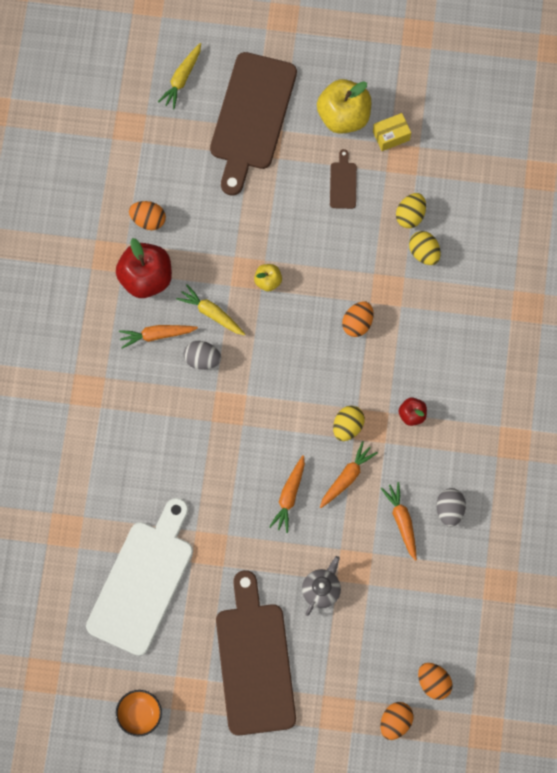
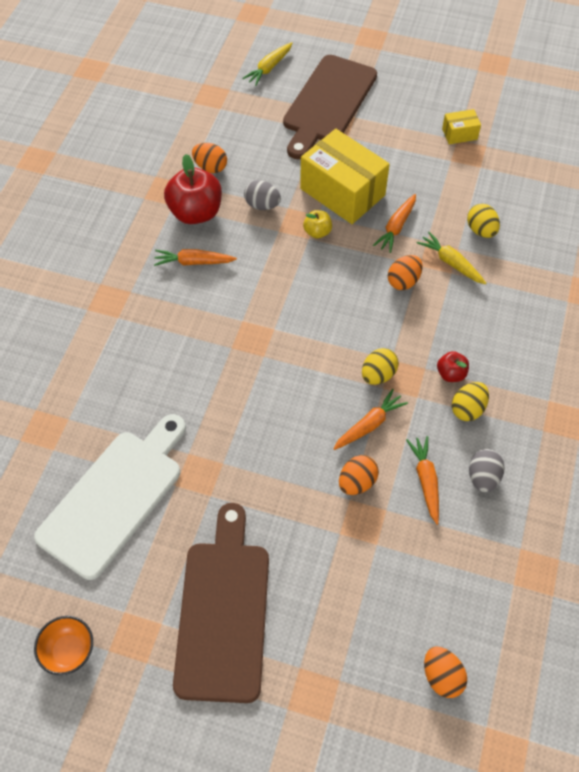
camera: 10 degrees right, 15 degrees down
(202, 359) = (235, 290): grey egg -> grey egg (262, 205)
(211, 313) = (254, 251): yellow carrot -> yellow carrot (451, 263)
(284, 229) = (342, 192): none -> yellow box
(289, 496) = (301, 434): orange carrot -> orange carrot (396, 227)
(321, 589) = (319, 540): grey teapot -> none
(343, 116) = (415, 113): yellow apple -> none
(343, 183) = (407, 164): brown cutting board -> none
(395, 722) = (386, 719): orange egg -> orange egg (357, 482)
(410, 215) = (470, 198): yellow egg -> yellow egg (467, 409)

